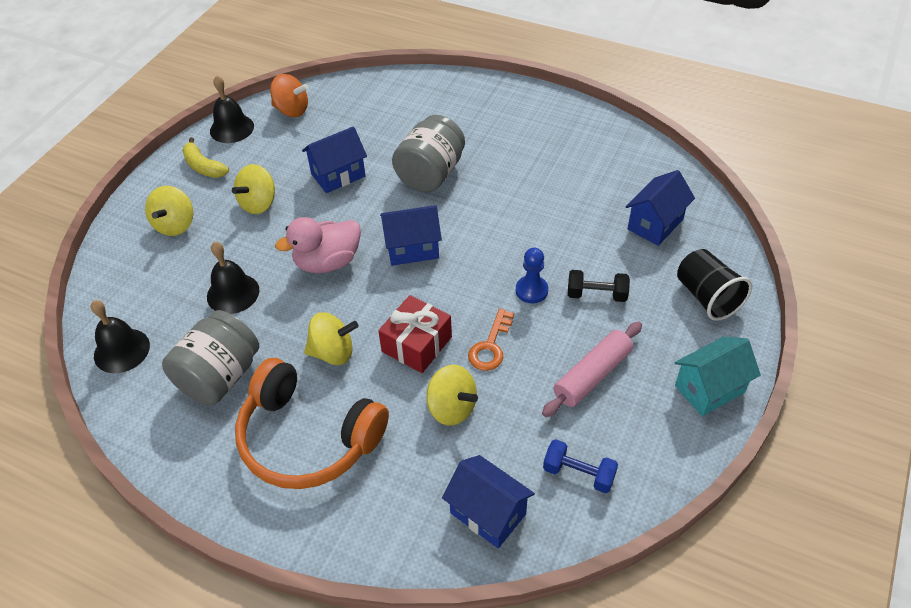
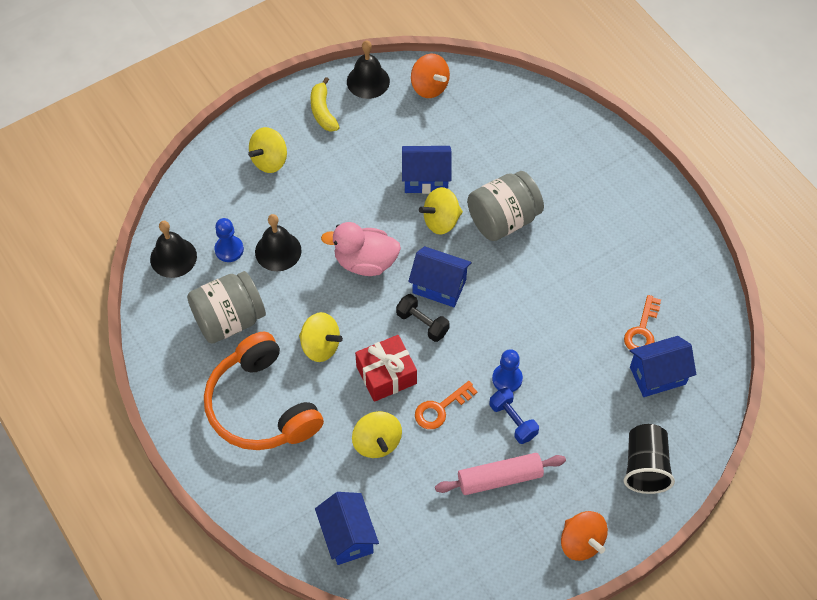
camera: 30 degrees right, 10 degrees up
(180, 315) = (229, 249): none -> blue pawn
(258, 203) = (345, 174): yellow spinning top -> yellow spinning top (441, 221)
(578, 473) = (431, 547): blue dumbbell -> blue dumbbell (513, 421)
(596, 294) = (556, 412): black dumbbell -> black dumbbell (422, 323)
(614, 198) = (642, 330): none -> orange key
(709, 389) = (581, 542): turquoise house -> orange spinning top

